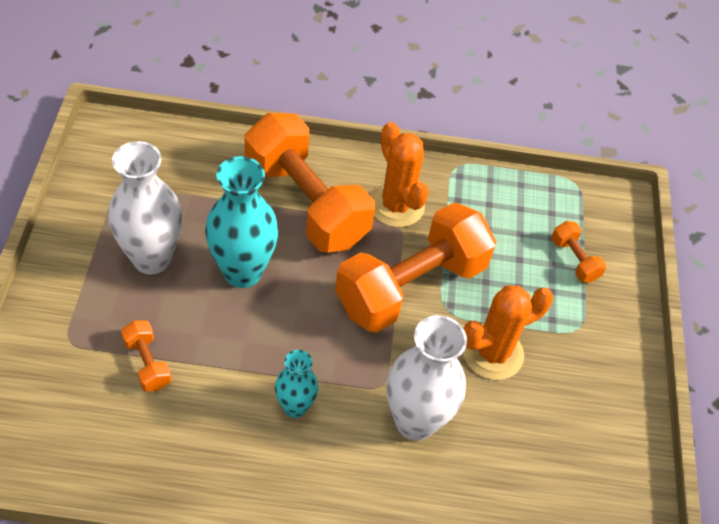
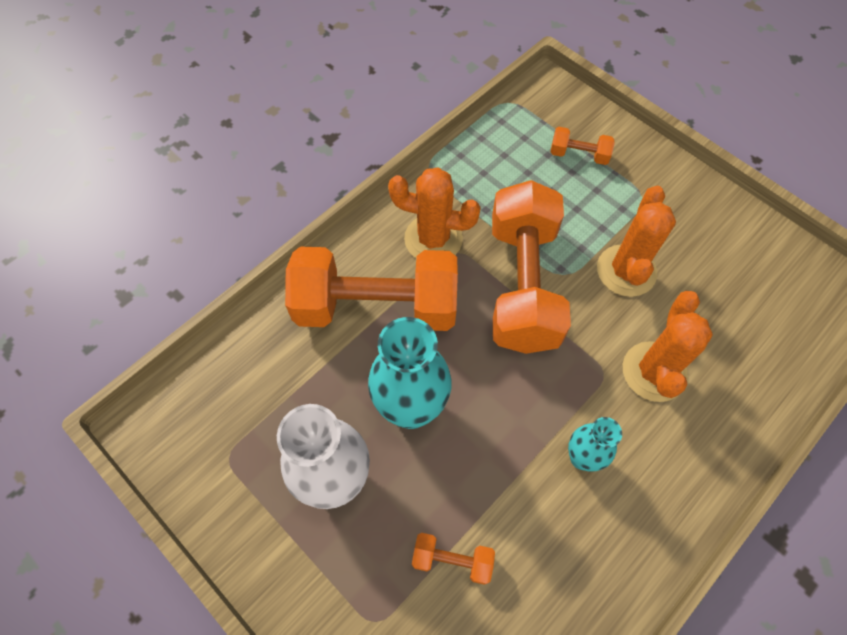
camera: 45 degrees left, 10 degrees up
(415, 421) = (654, 371): white vase -> orange cactus

